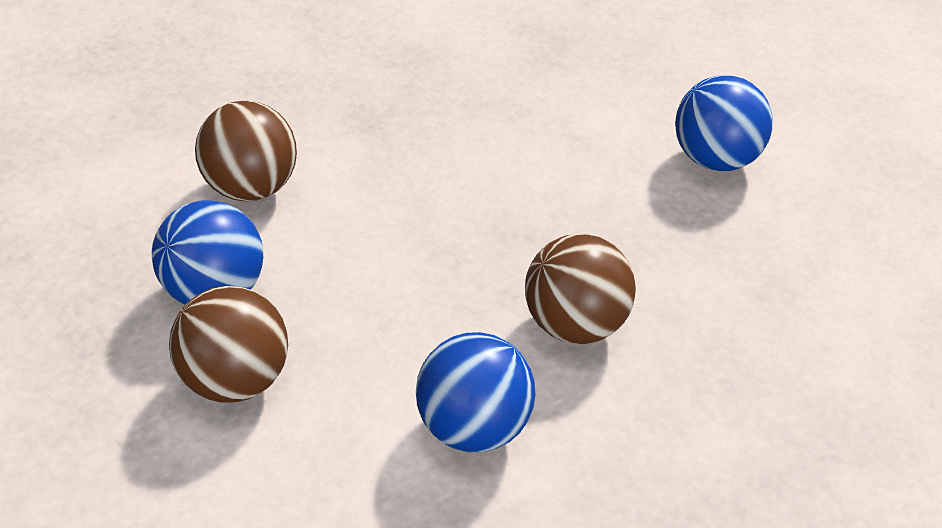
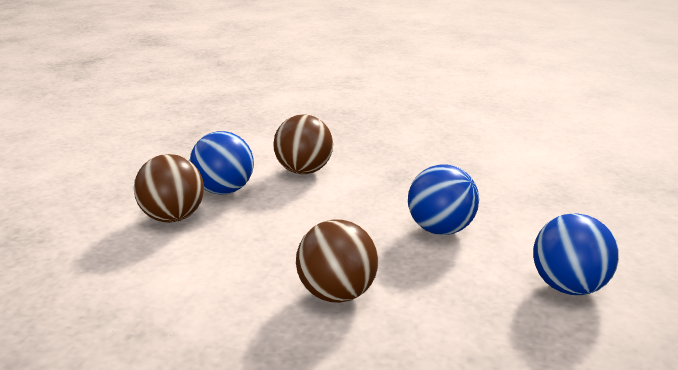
camera: 55 degrees right, 20 degrees down
(473, 427) = (213, 294): blue ball -> blue ball (440, 230)

